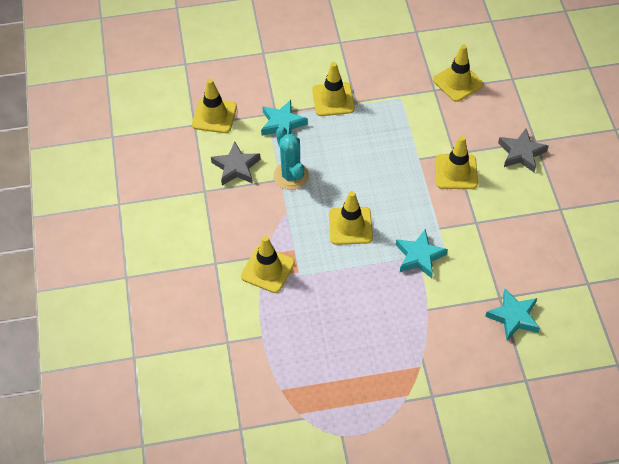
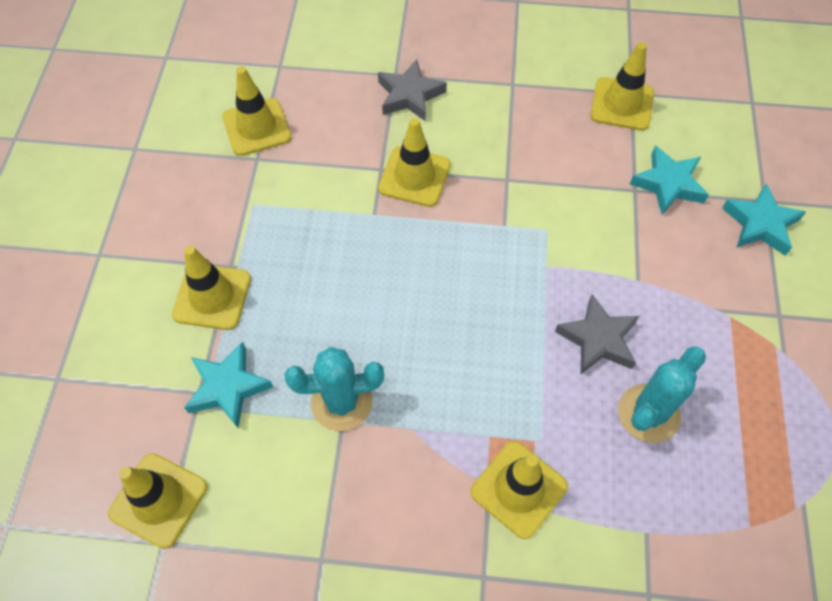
camera: 75 degrees left, 5 degrees up
(236, 167) = (290, 489): grey star -> grey star (598, 339)
(335, 327) = (648, 413): none -> turquoise cactus
(350, 226) = (467, 340): yellow traffic cone -> yellow traffic cone (622, 104)
(419, 256) = (547, 264): turquoise star -> turquoise star (760, 224)

